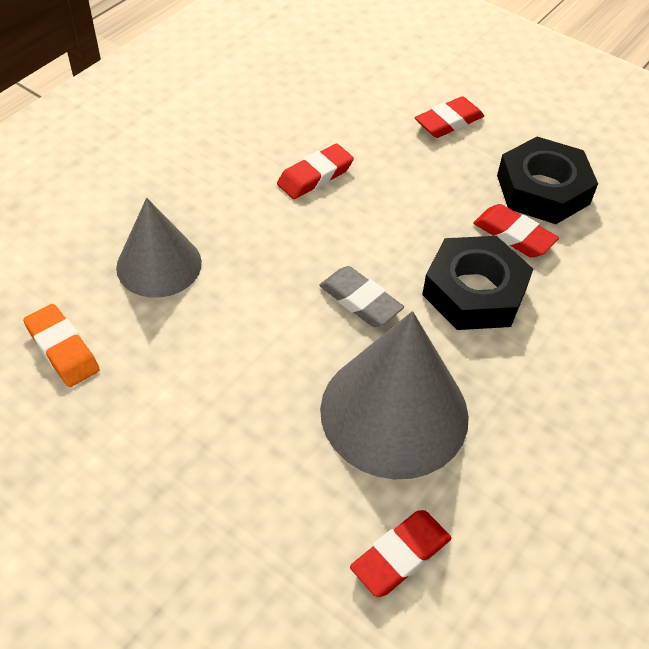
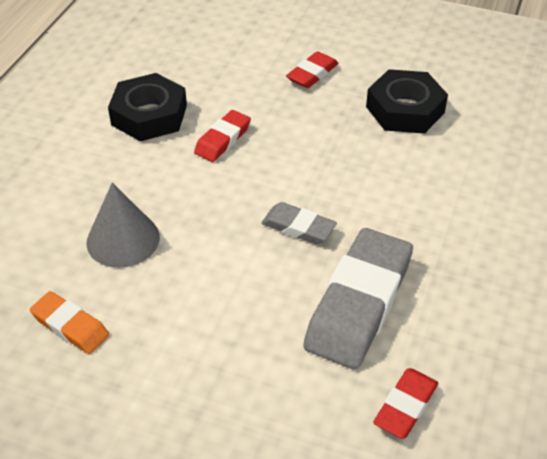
camera: 15 degrees left, 5 degrees down
(394, 412) = (358, 303): grey cone -> grey eraser
(474, 292) = (383, 198): black nut -> black nut (149, 115)
(513, 235) = (396, 149): red eraser -> none

